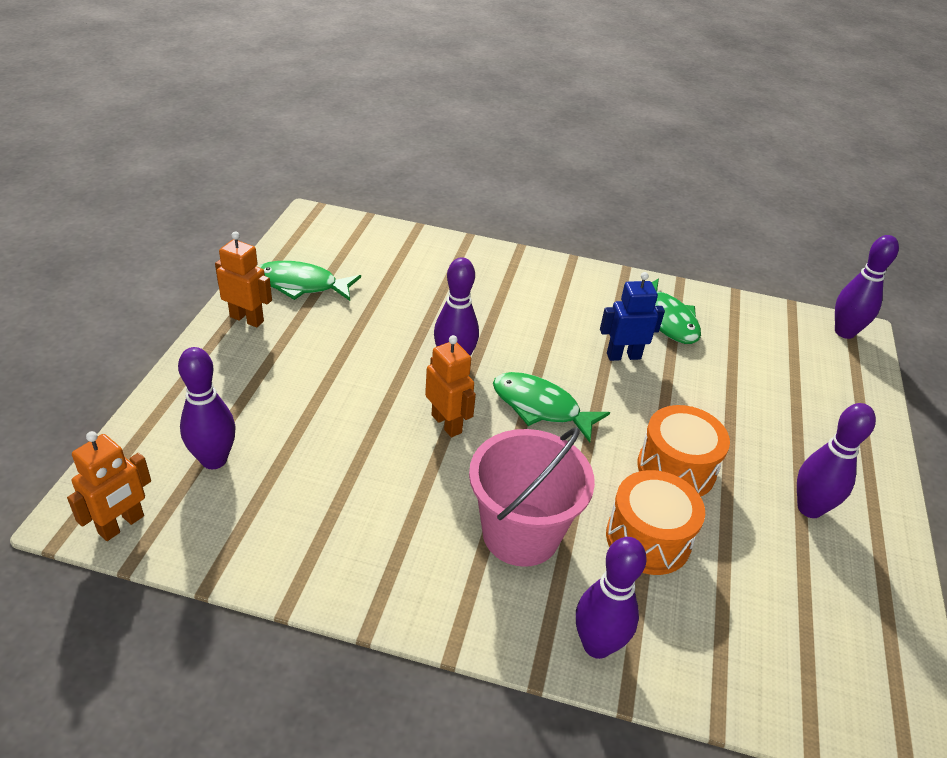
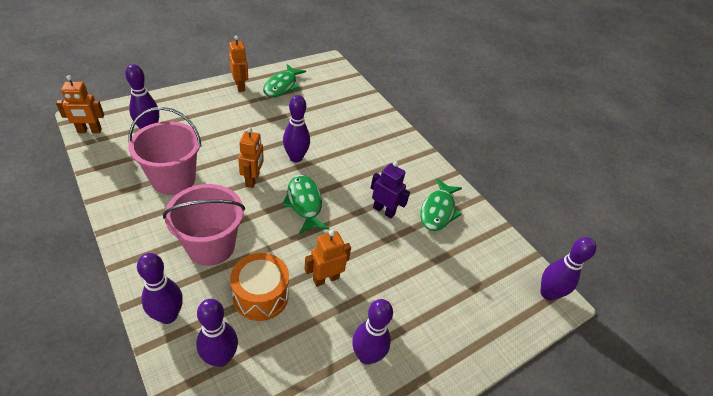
camera: 40 degrees right, 5 degrees up
(301, 285) = (282, 86): green fish -> green fish turned 120 degrees counterclockwise
(352, 495) = (173, 179): none -> pink bucket
(623, 356) = (384, 211): blue robot -> purple robot
(676, 468) = (325, 279): orange drum -> orange robot
(708, 633) = (220, 358): none -> purple bowling pin

